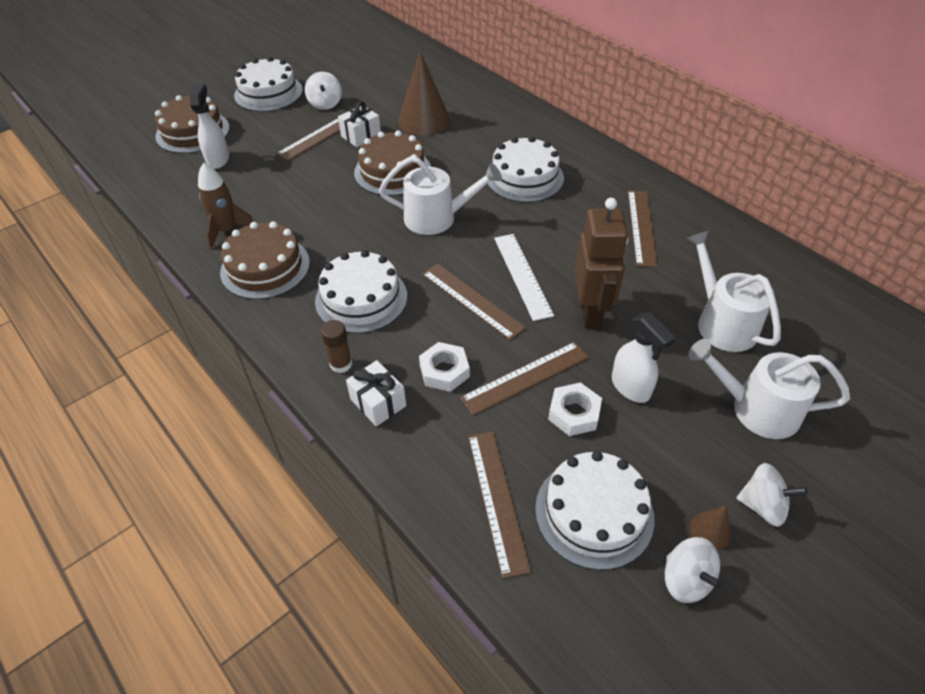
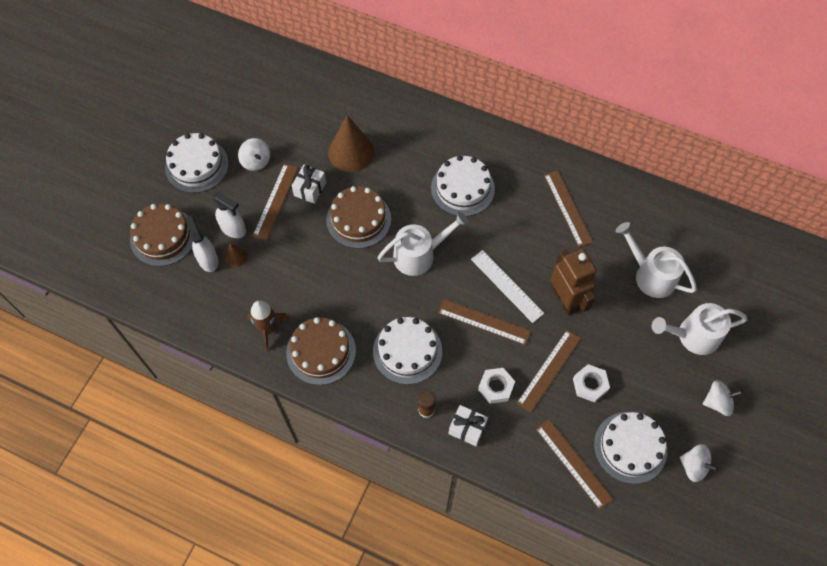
camera: 25 degrees left, 15 degrees up
(631, 387) = (615, 351): white spray bottle -> white spray bottle (233, 229)
(710, 531) = (695, 431): brown cone -> brown cone (235, 257)

